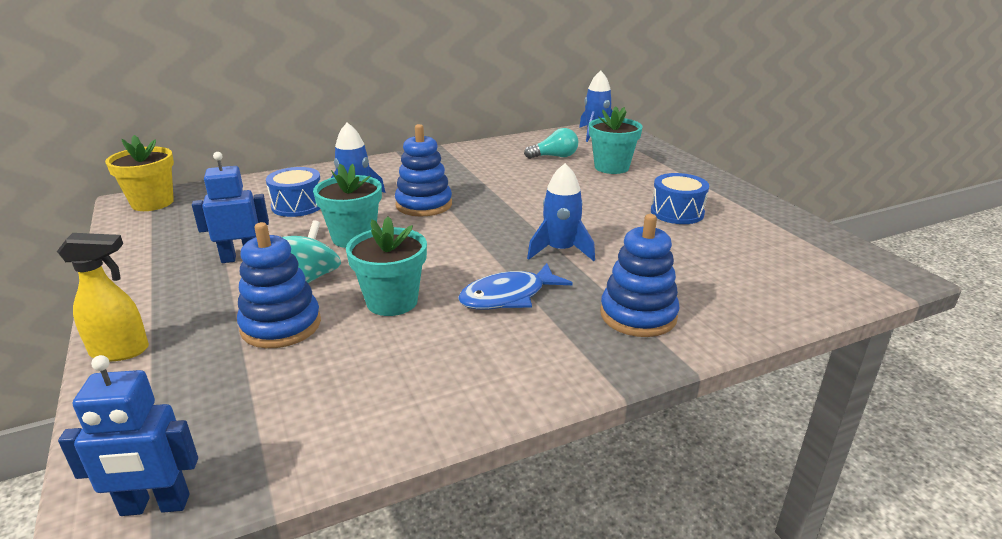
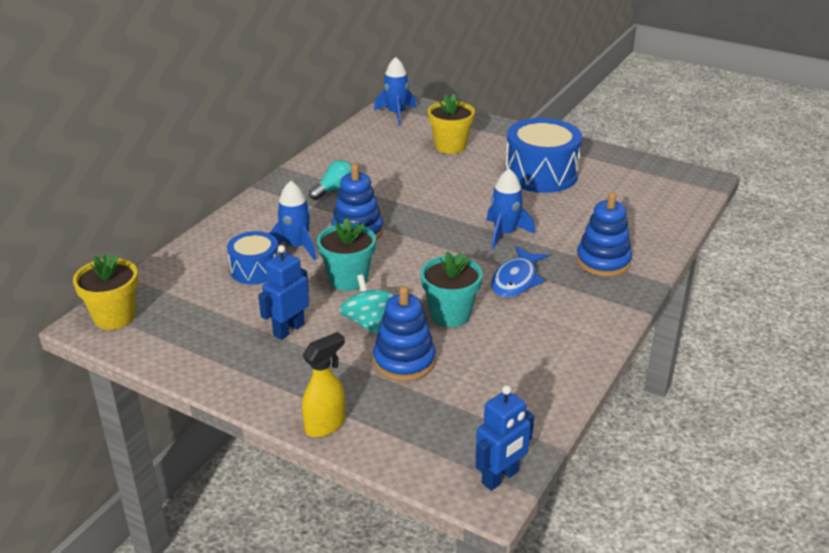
camera: 35 degrees left, 5 degrees up
(554, 156) = (394, 149): turquoise light bulb -> turquoise light bulb (334, 190)
(611, 167) = (450, 146): turquoise flower pot -> yellow flower pot
(677, 212) = (541, 174): blue drum -> blue drum, size x1.71

